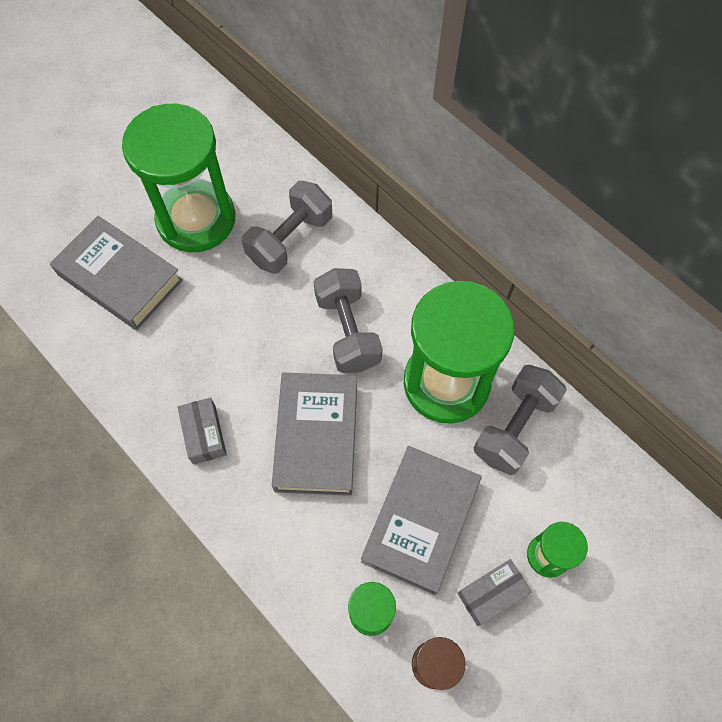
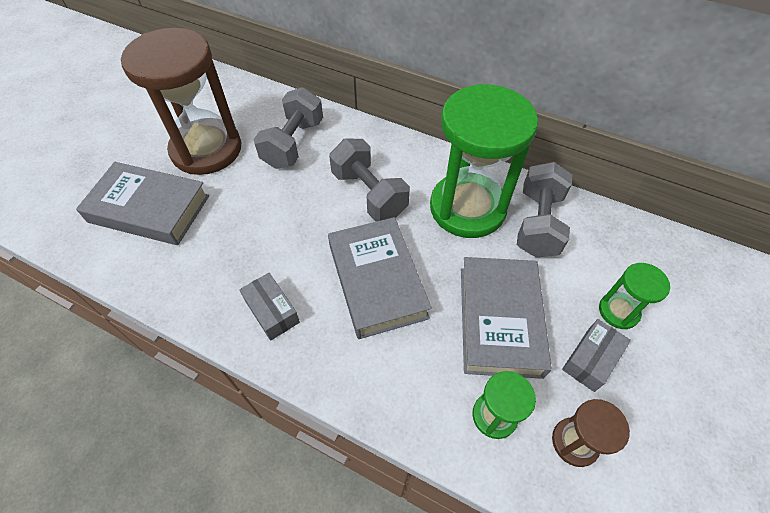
camera: 20 degrees left, 10 degrees down
(196, 219) = (206, 149): green hourglass -> brown hourglass

